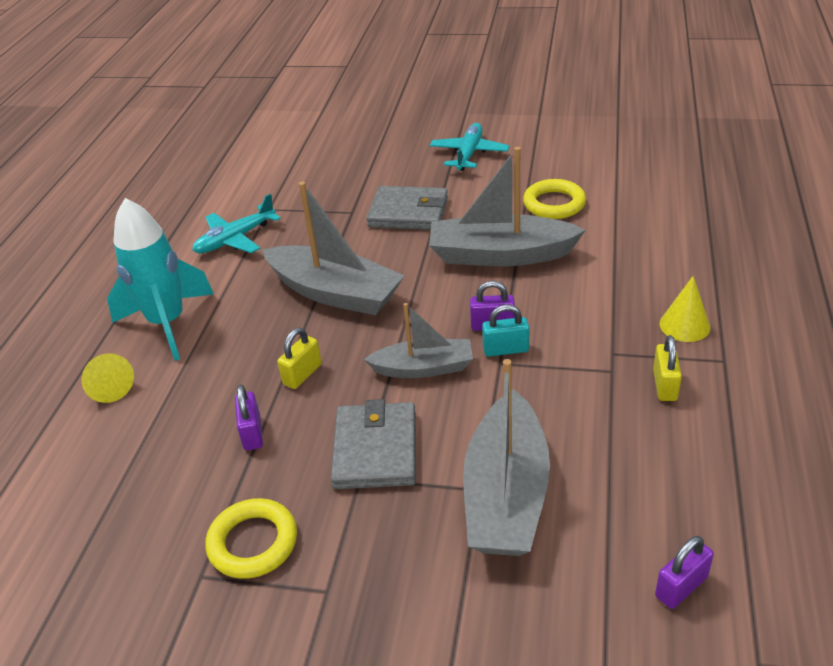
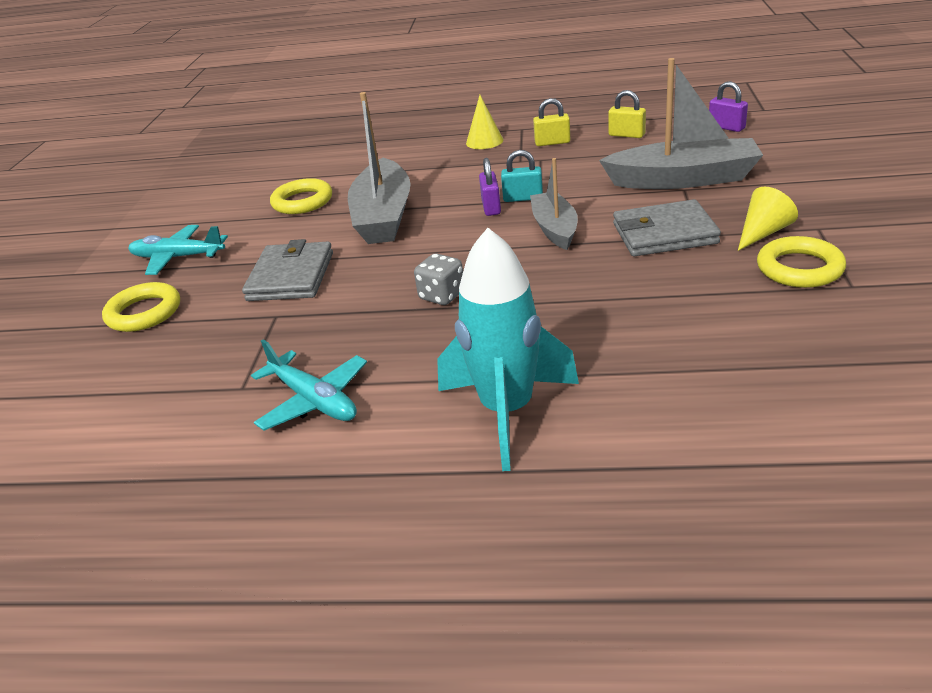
camera: 95 degrees left, 5 degrees down
(109, 386) = (640, 427): yellow cone -> yellow cone (763, 233)
(252, 433) = (673, 299): purple padlock -> none
(302, 374) = (579, 288): yellow padlock -> yellow padlock (626, 135)
(335, 293) = (442, 296): grey boat -> grey dice
(388, 154) = (144, 312): none -> yellow ring
(505, 349) = (523, 198): turquoise padlock -> turquoise padlock turned 75 degrees counterclockwise

